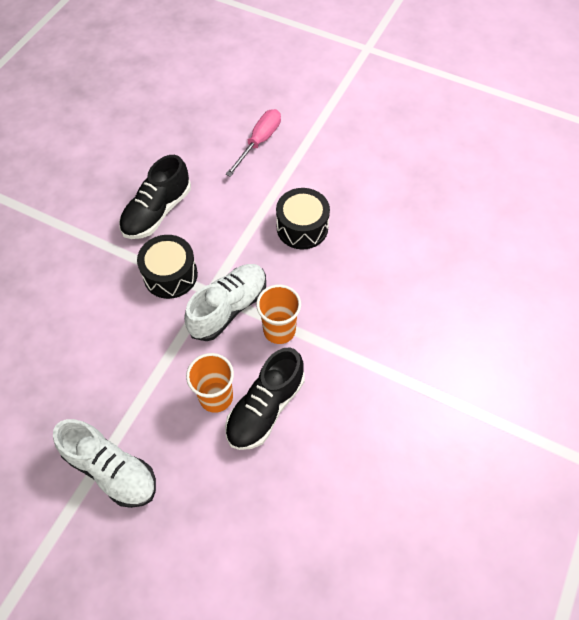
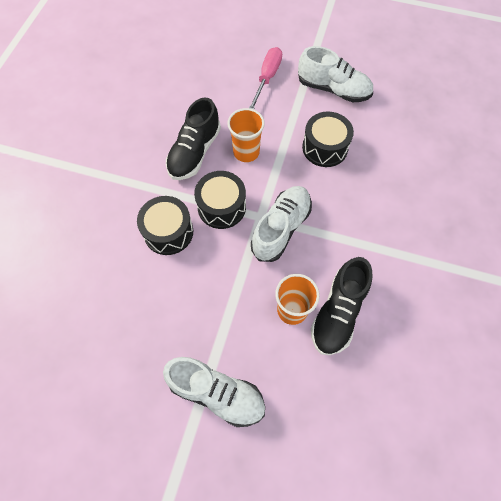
camera: 10 degrees left, 5 degrees up
(106, 293) = (168, 232): none -> black drum
(279, 330) = (330, 241): orange cup -> orange cup (246, 152)
(330, 164) = (333, 89): none -> white shoe

